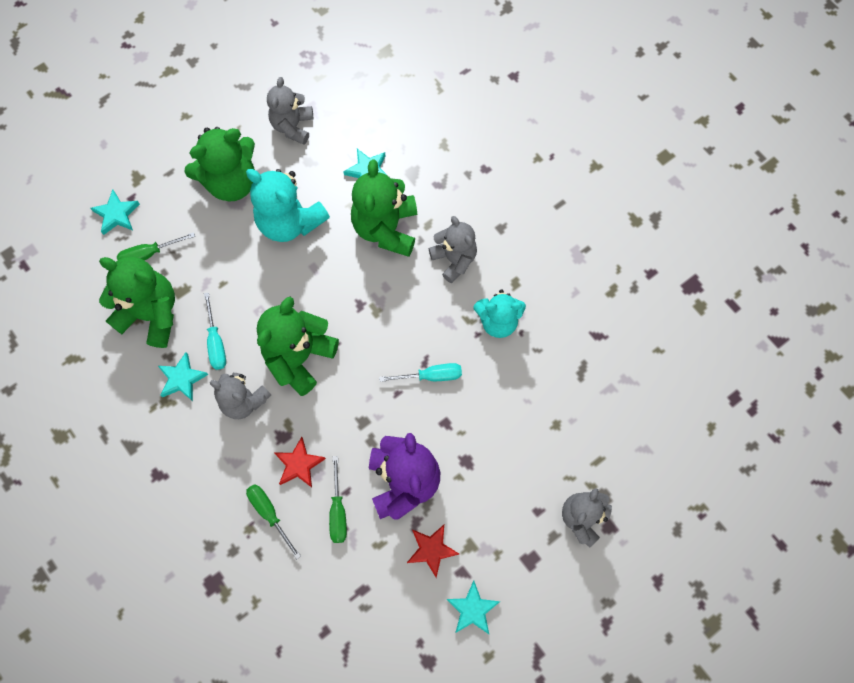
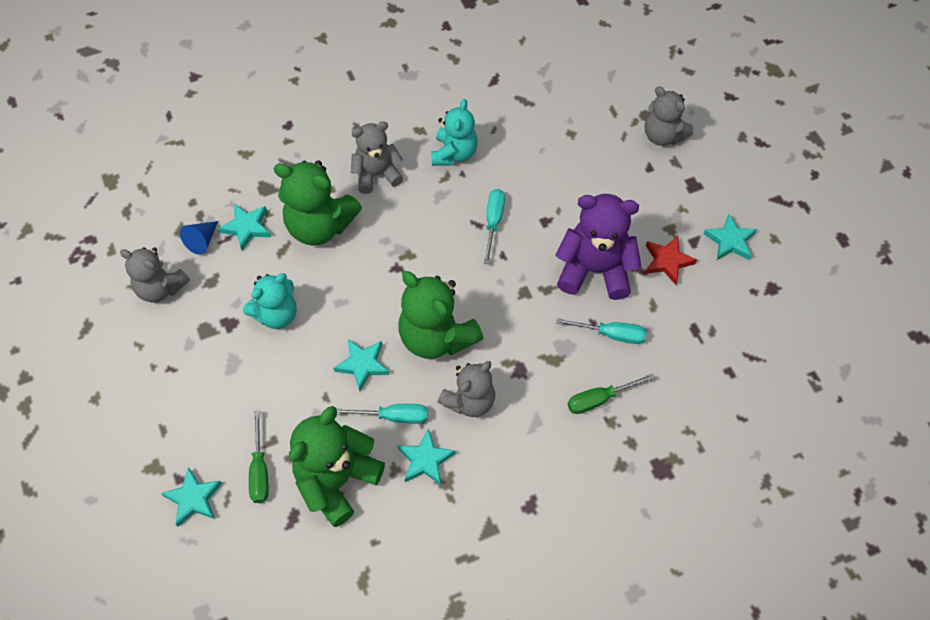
camera: 75 degrees left, 10 degrees down
(231, 182) = (203, 364): green teddy bear -> none
(258, 304) = (362, 365): none -> turquoise star
(290, 221) = (276, 314): turquoise teddy bear -> turquoise teddy bear, size x0.67
(299, 464) = (554, 360): red star -> none
(338, 511) = (611, 334): green screwdriver -> turquoise screwdriver
(345, 141) = (202, 241): none -> blue cone

